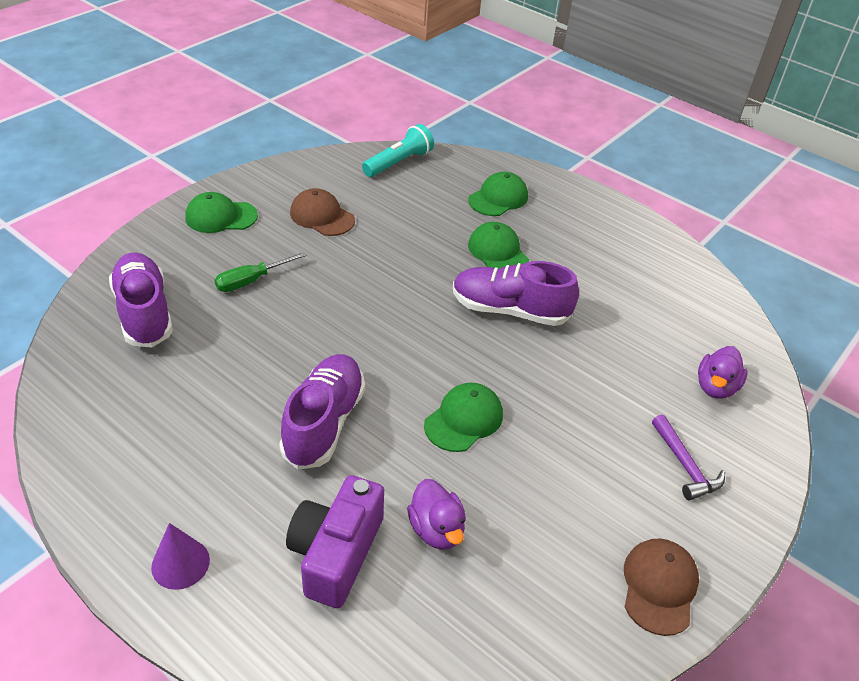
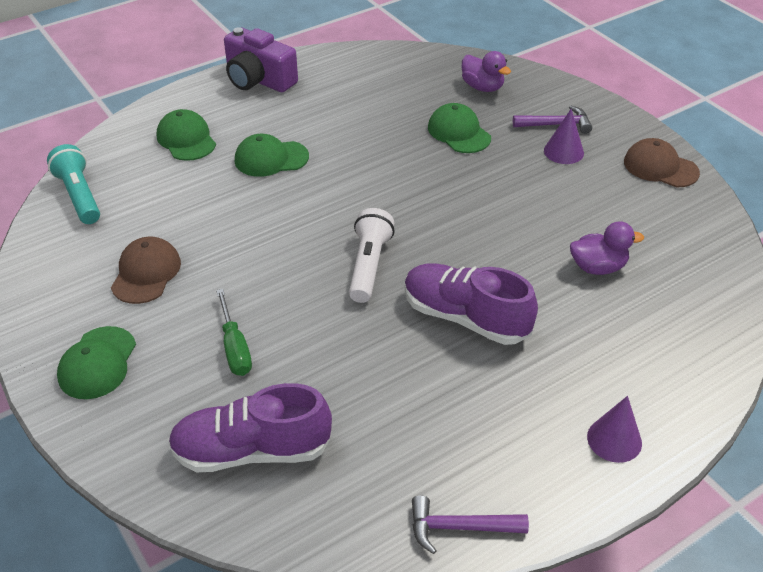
camera: 70 degrees left, 0 degrees up
(70, 452) = (459, 528): none -> purple hammer
(322, 216) = (146, 273): brown cap -> brown cap turned 135 degrees clockwise
(336, 553) = (614, 332): purple camera -> purple camera (258, 79)
(375, 342) = (369, 265): none -> white flashlight
(464, 419) = (483, 227): green cap -> green cap (459, 132)
(509, 310) = (356, 170): purple shoe -> none
(634, 478) = (563, 151): none -> purple cone

